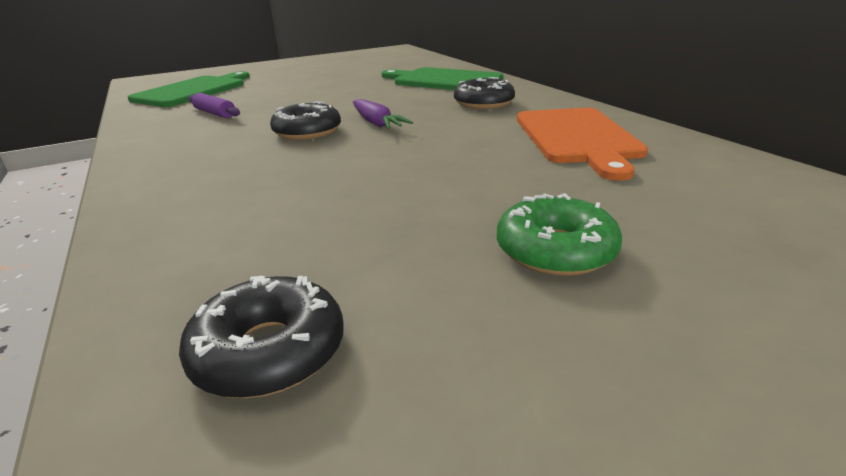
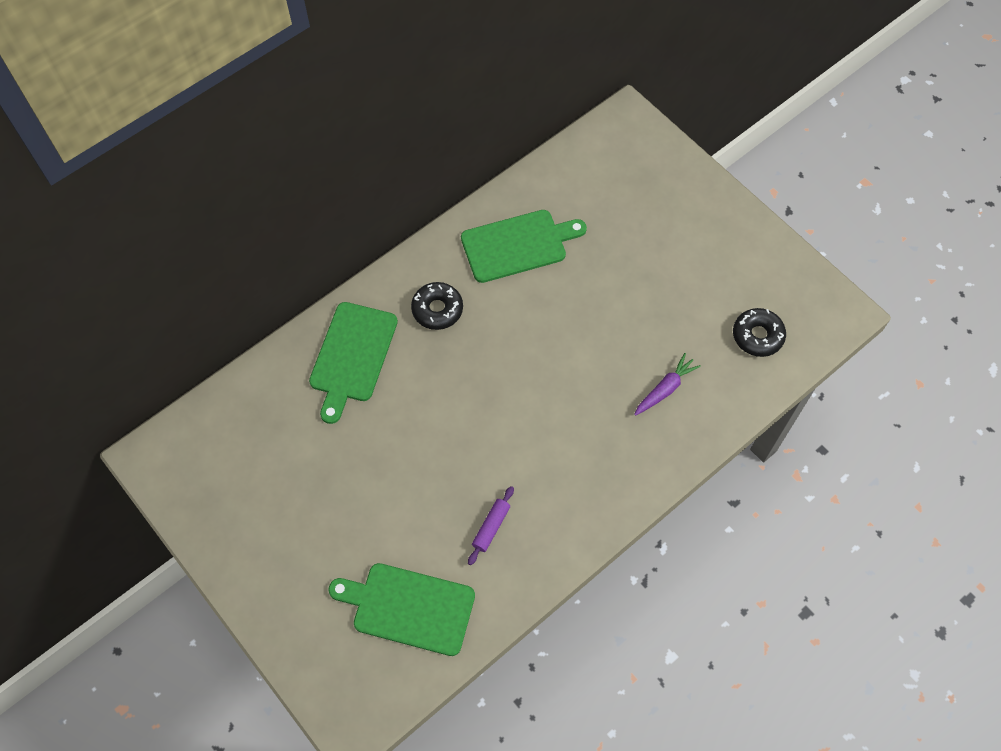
camera: 105 degrees left, 35 degrees up
(307, 132) = (531, 421): black donut -> none
(376, 123) = (502, 377): purple carrot -> purple carrot (665, 389)
(555, 250) = (667, 255): green donut -> none
(577, 138) = (518, 245): orange cutting board -> green cutting board

